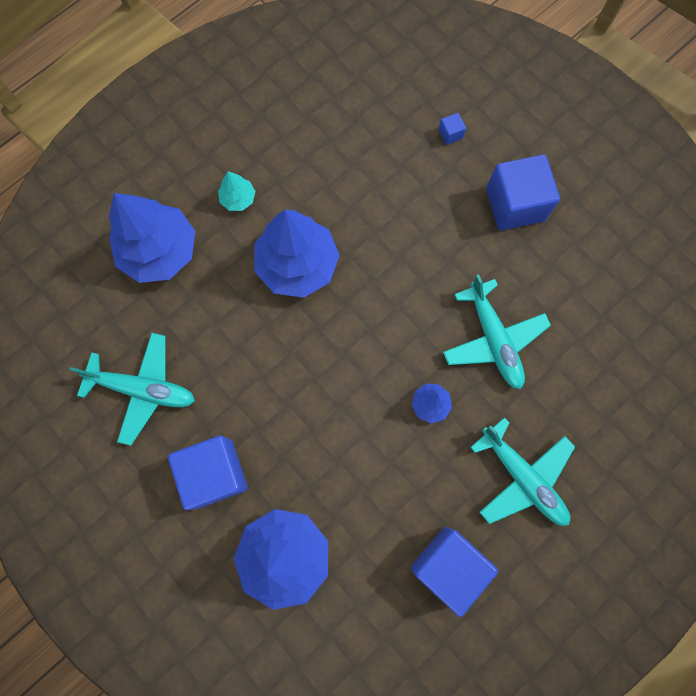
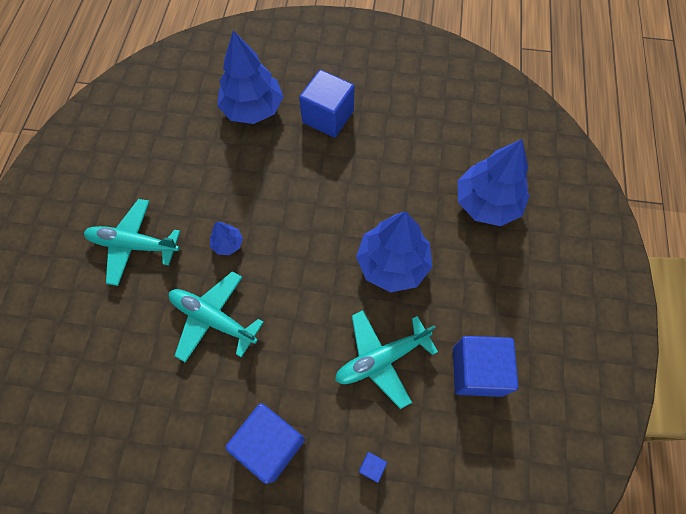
camera: 140 degrees right, 10 degrees down
(143, 389) = (410, 126): turquoise plane -> turquoise plane (381, 359)
(238, 198) = (476, 276): turquoise tree -> none
(448, 566) = (152, 166): blue cube -> blue cube (477, 371)

